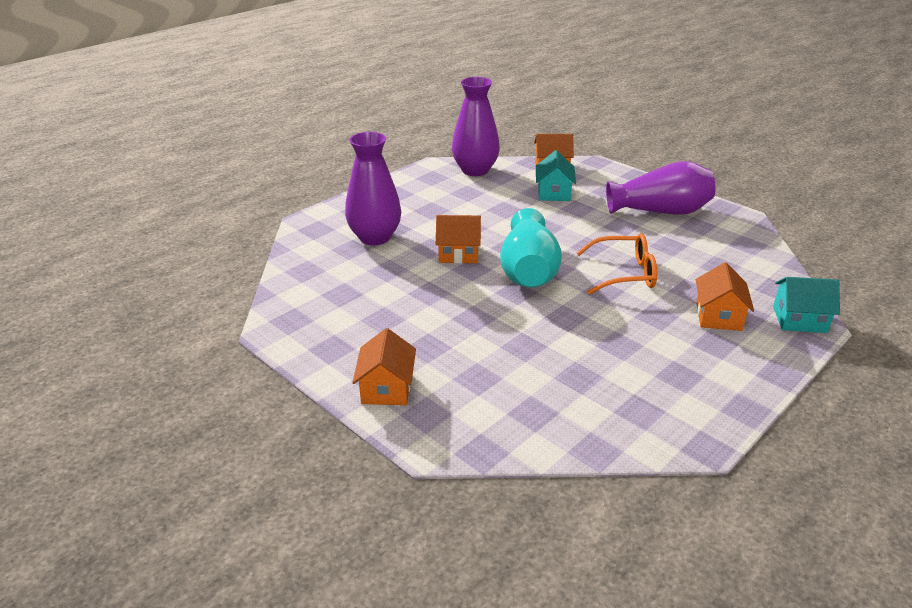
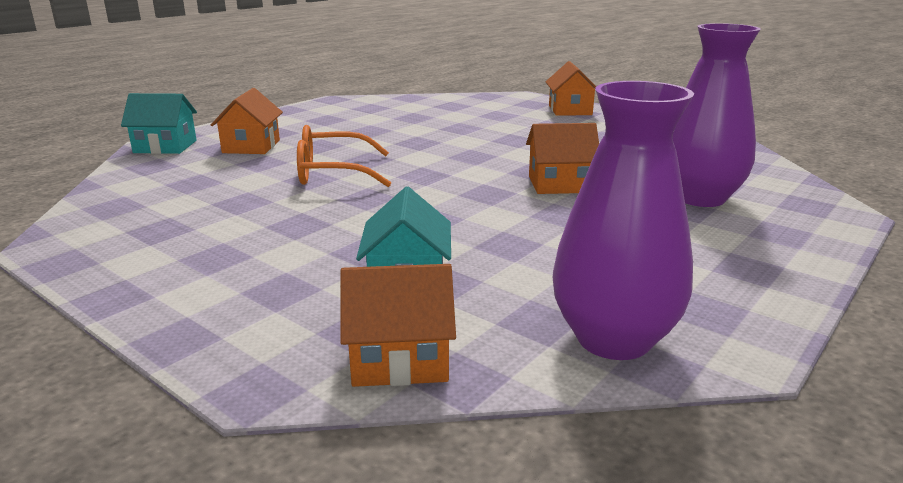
camera: 175 degrees right, 10 degrees down
(528, 270) = (458, 172): turquoise vase -> none
(660, 211) = (203, 251): purple vase -> none

